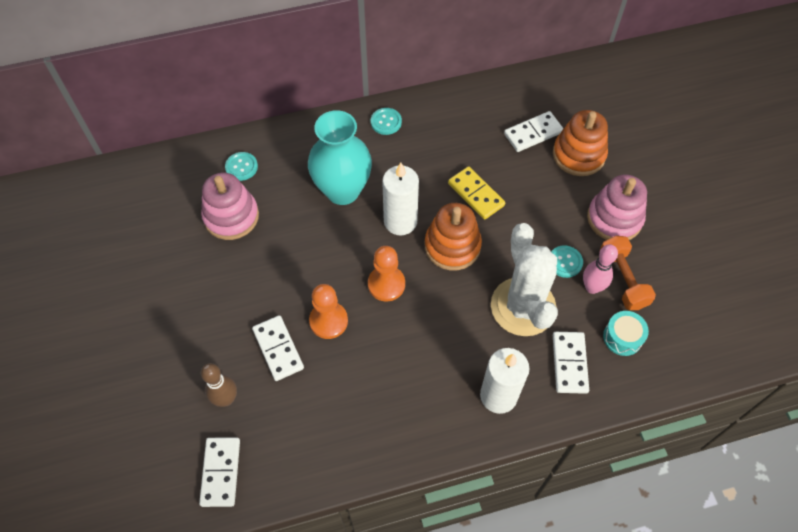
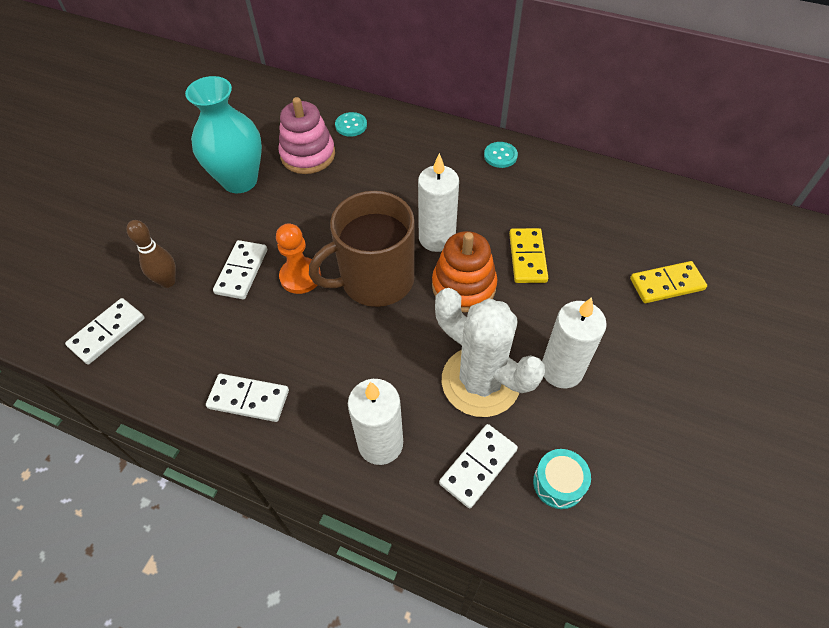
camera: 40 degrees right, 5 degrees down
(342, 190) = (412, 186): turquoise vase -> turquoise vase (240, 180)
(386, 284) = (375, 279): orange pawn -> brown mug
(523, 307) = (480, 381): white cactus -> white cactus turned 75 degrees counterclockwise
(533, 133) = (634, 239): white domino -> white domino (249, 399)
(565, 262) = (561, 370): turquoise button -> white candle
(578, 155) = (666, 284): orange stacking toy -> yellow domino
(592, 287) = (569, 412): pink bowling pin -> none
(614, 218) = (654, 364): pink stacking toy -> none
(622, 279) = (610, 427): orange dumbbell -> none

